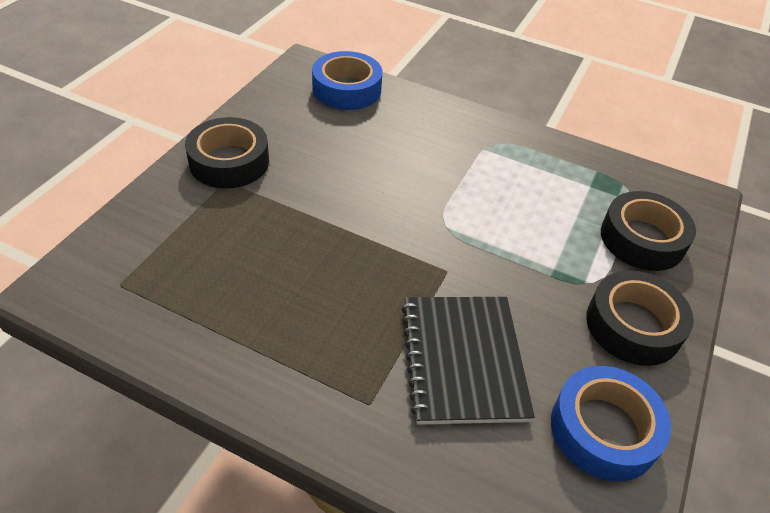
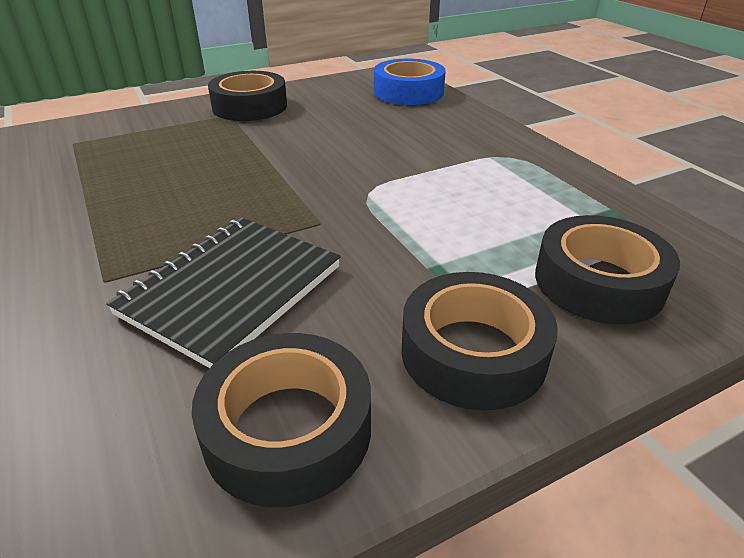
camera: 40 degrees right, 10 degrees down
(603, 430) = (288, 429): blue tape -> black tape

